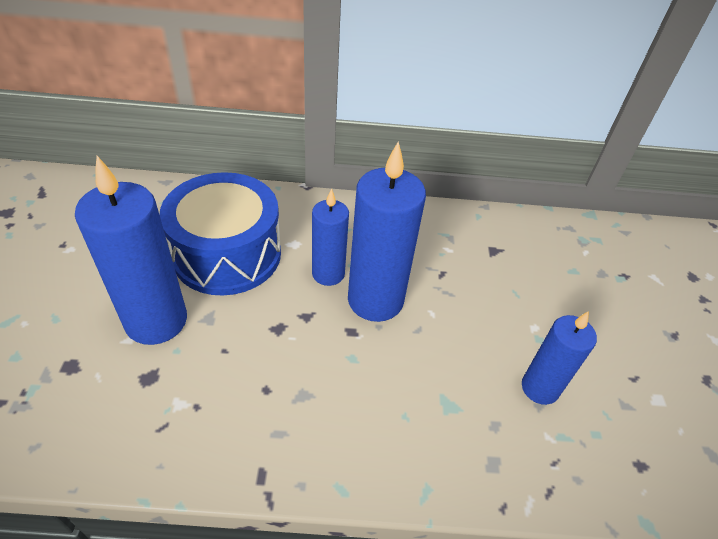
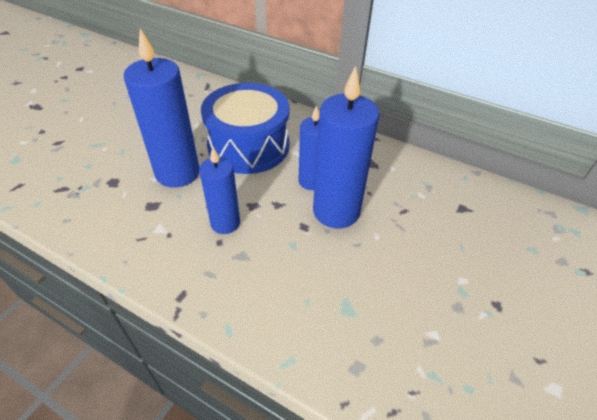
camera: 30 degrees right, 0 degrees up
(539, 388) = (436, 329): blue candle -> blue candle (225, 223)

